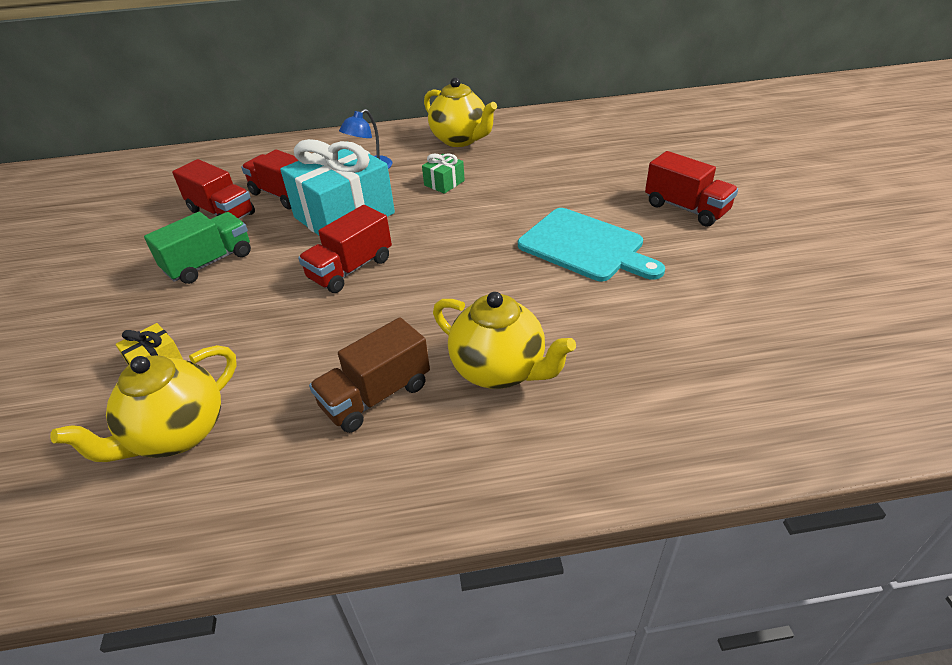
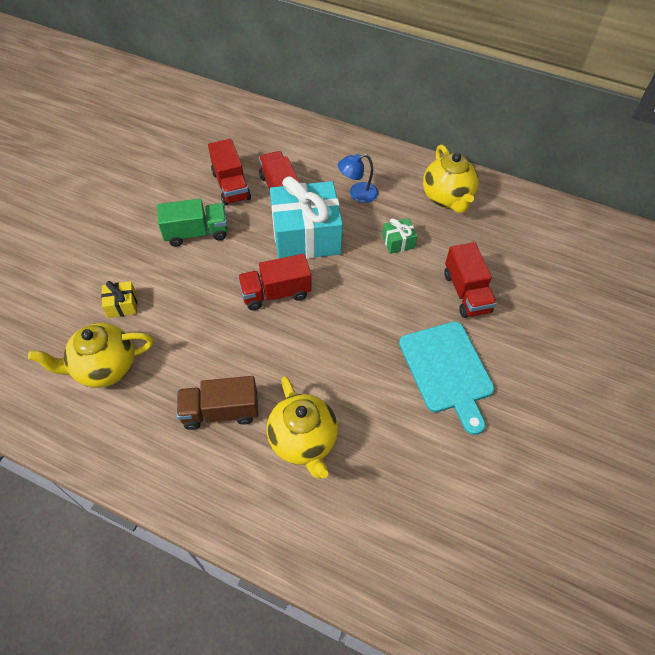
camera: 30 degrees right, 15 degrees up
(686, 208) = (559, 380): red truck -> red truck (466, 292)

